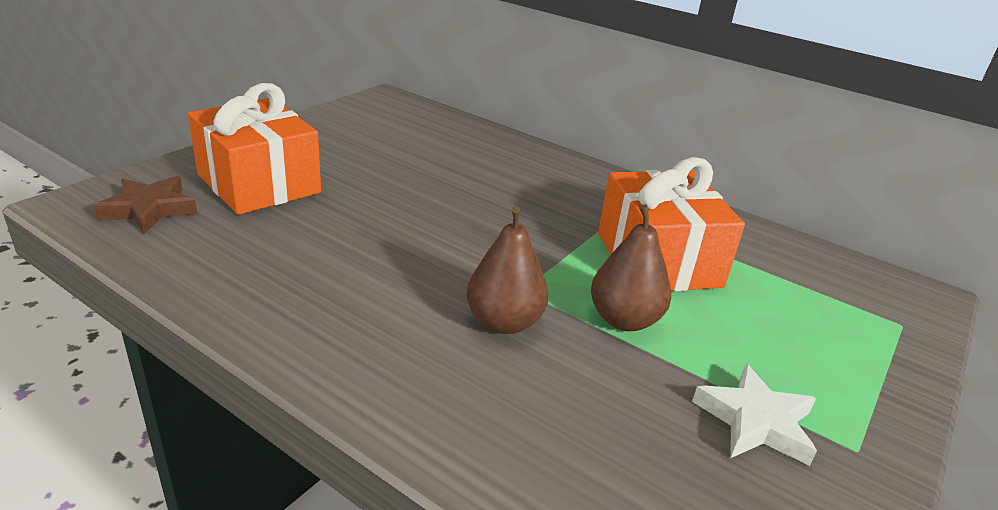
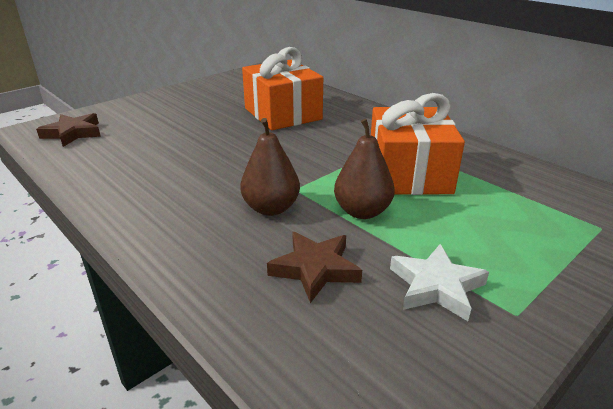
camera: 15 degrees right, 0 degrees up
(259, 183) = (147, 120): orange gift -> orange gift (282, 114)
(601, 410) = (315, 269): none -> brown star

